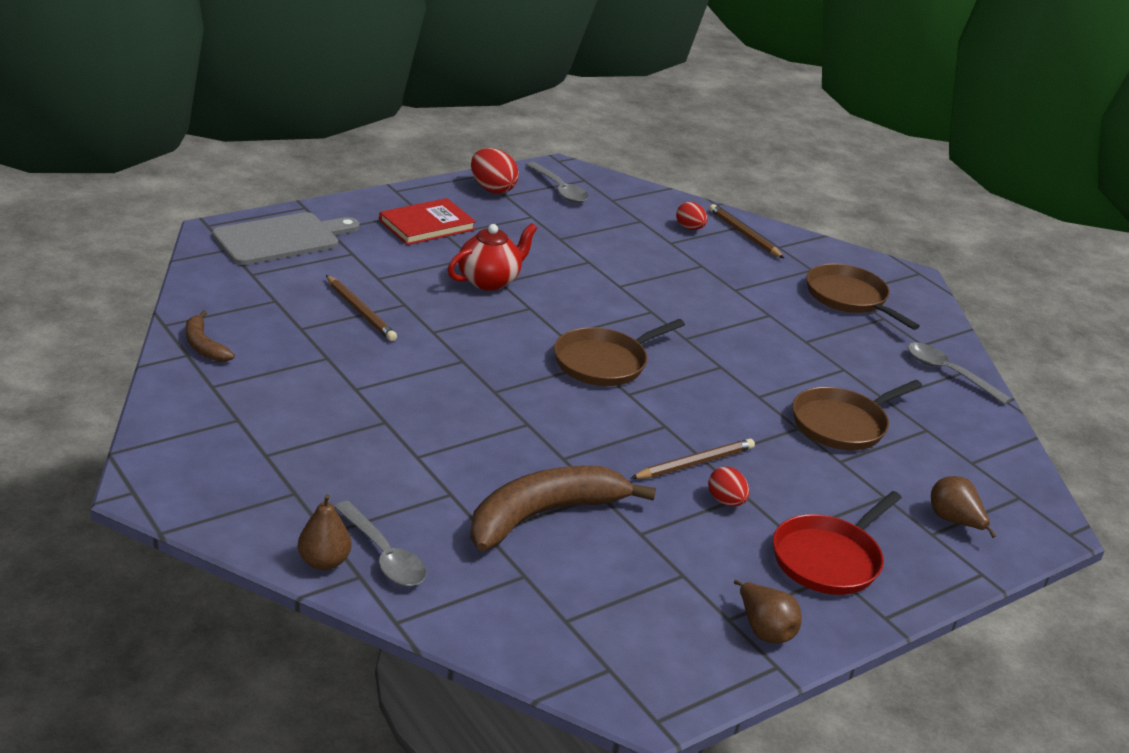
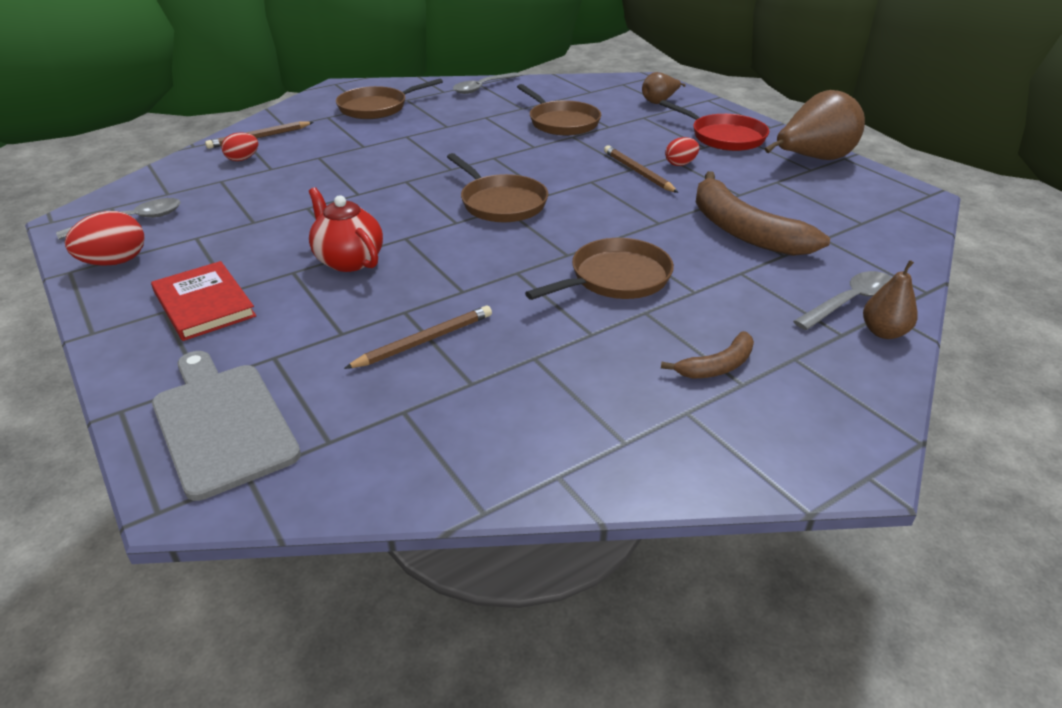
camera: 85 degrees left, 5 degrees up
(204, 346) = (532, 463): brown banana -> brown banana (717, 366)
(446, 413) = (615, 278): none -> brown pan
(764, 630) = (813, 159): brown pear -> brown pear, size x1.91

